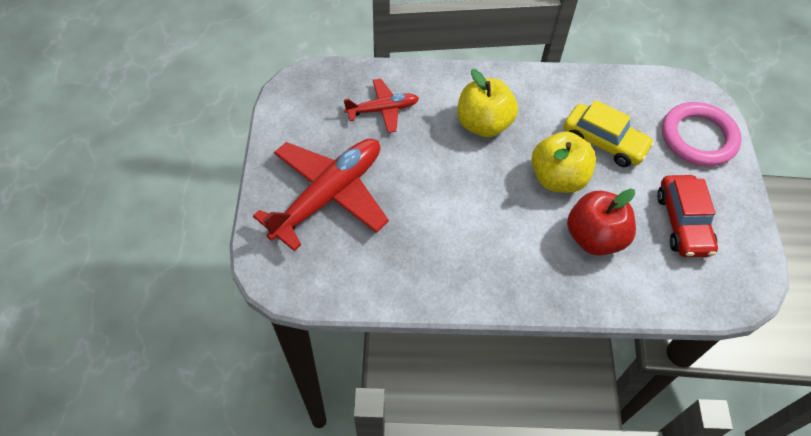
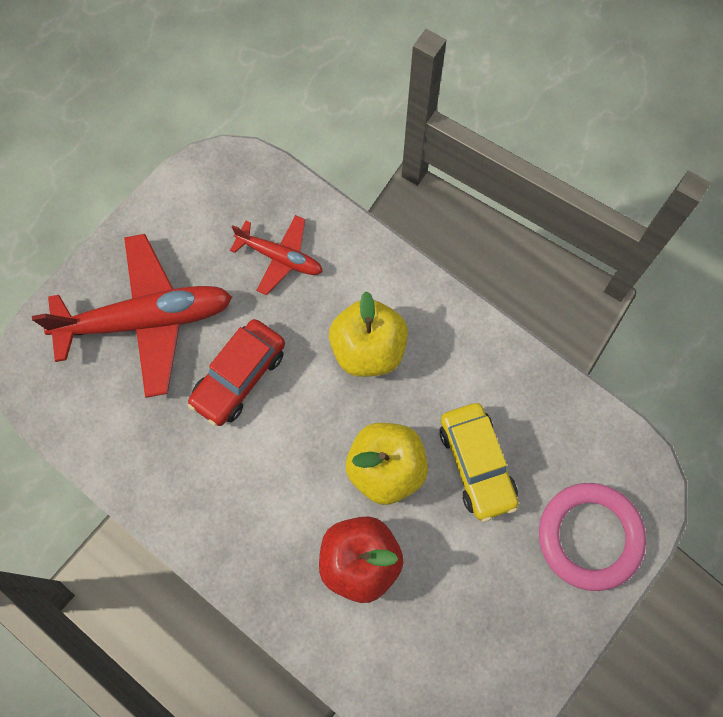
camera: 40 degrees right, 15 degrees up
(683, 223) = (468, 617): red car -> red car (239, 377)

